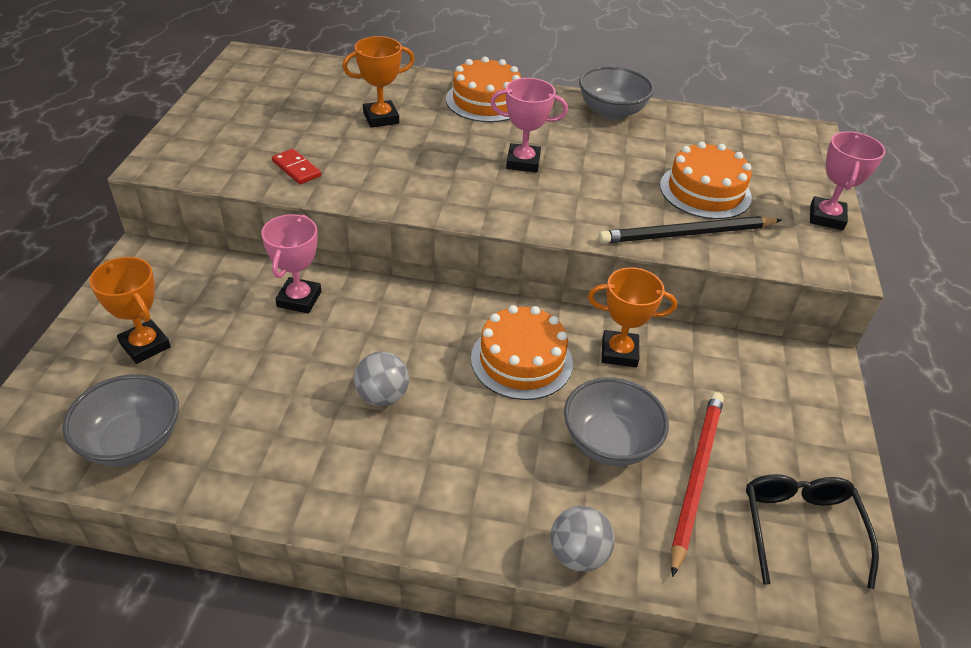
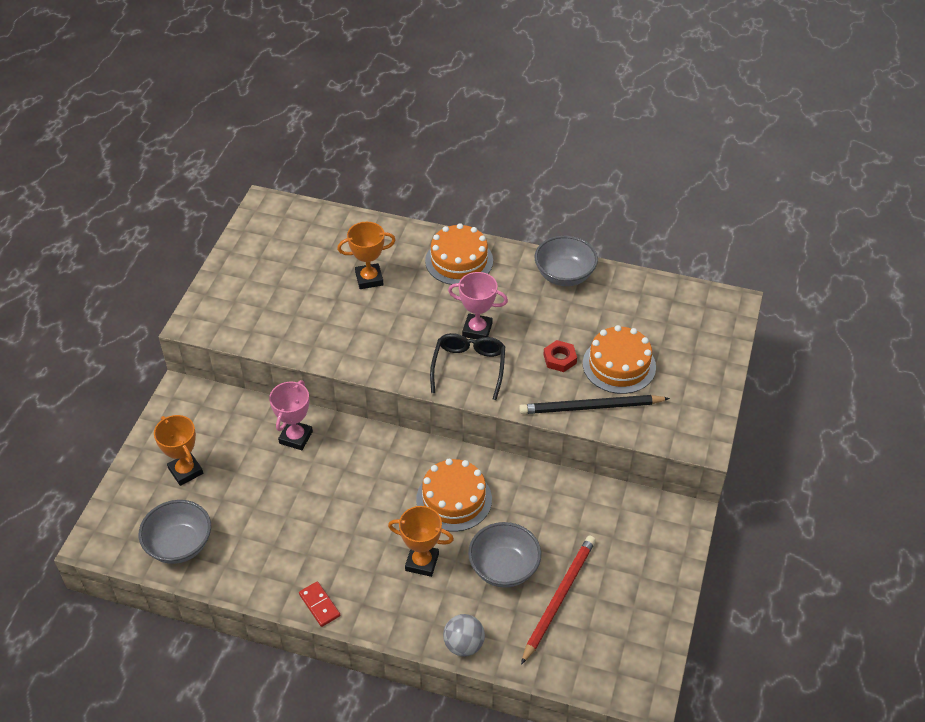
camera: 10 degrees right, 5 degrees up
(296, 169) = (298, 331): red domino -> red domino (319, 605)
(382, 396) = (349, 522): grey ball -> none
(619, 352) = (529, 497): orange trophy -> orange trophy (422, 562)
(632, 187) = (560, 359): none -> red nut
(800, 528) = (621, 639): black glasses -> black glasses (469, 367)
(826, 217) = (710, 395): pink trophy -> none

